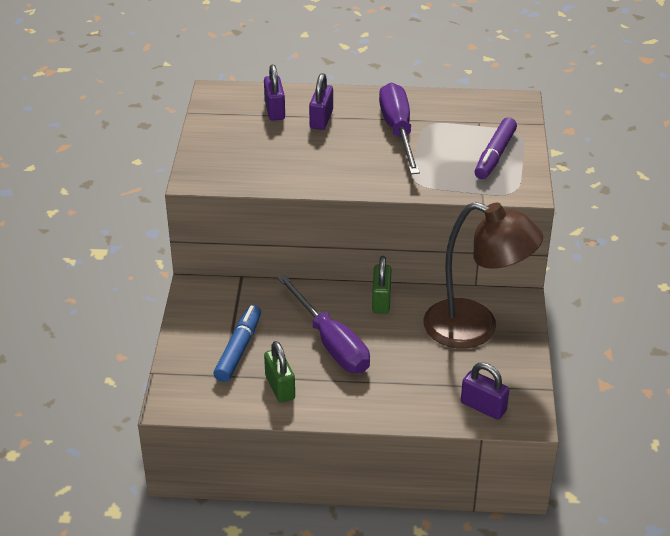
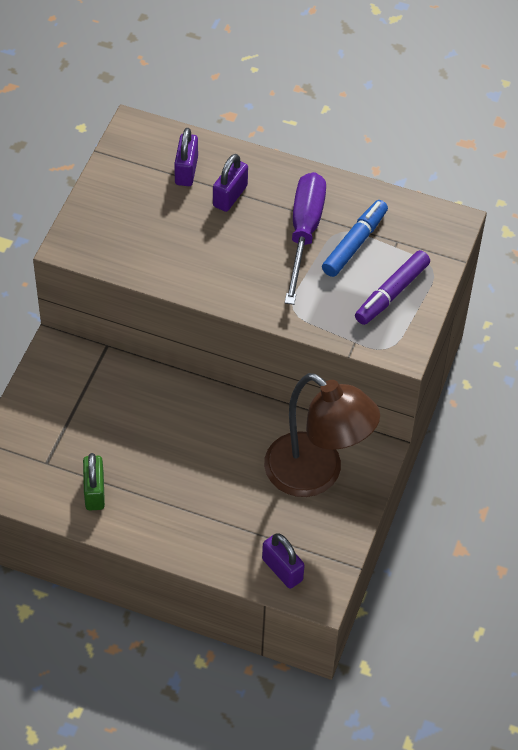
camera: 15 degrees right, 15 degrees up
(238, 349) = (71, 436): blue marker -> blue marker (354, 244)
(330, 342) = (164, 452): purple screwdriver -> none
(381, 300) = (235, 414): green padlock -> none

